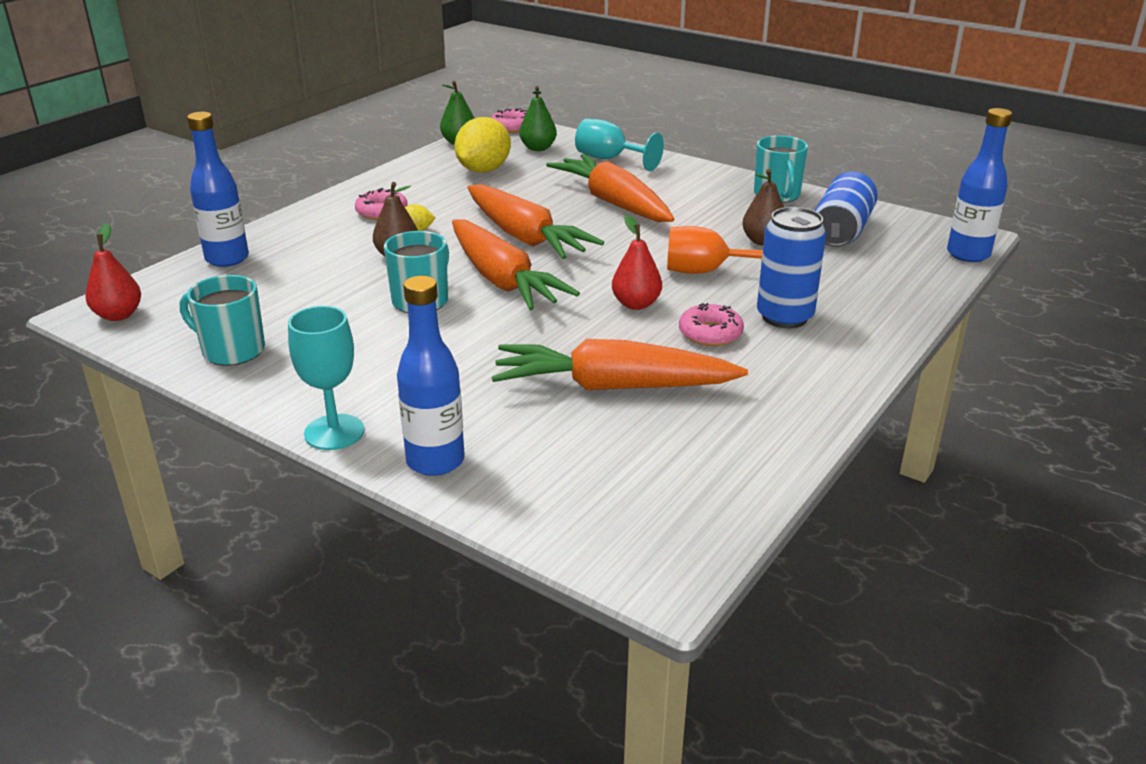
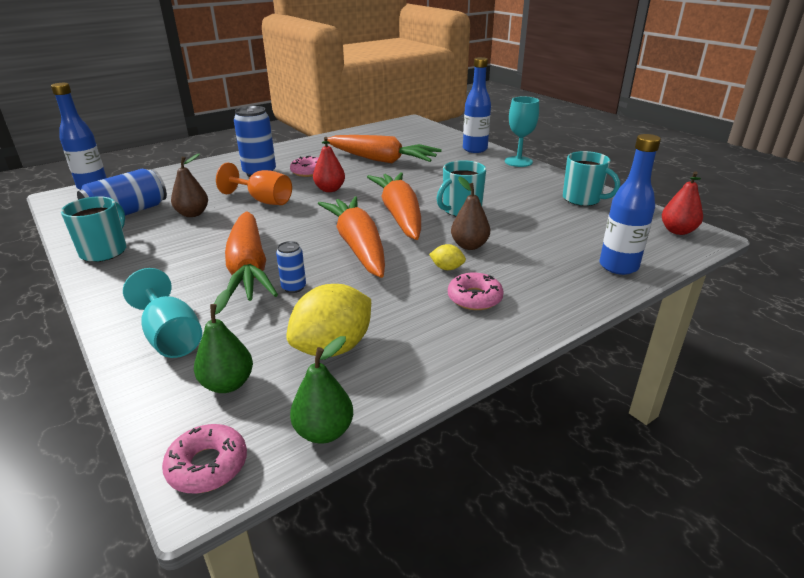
camera: 160 degrees left, 0 degrees up
(553, 196) = (294, 287): none -> blue can

